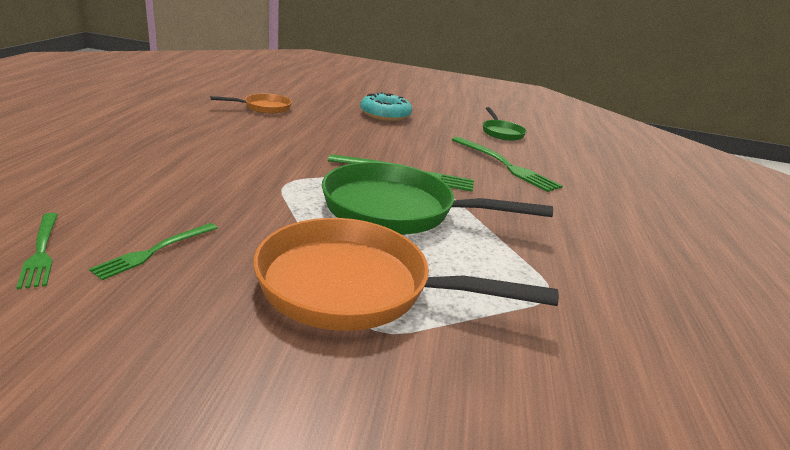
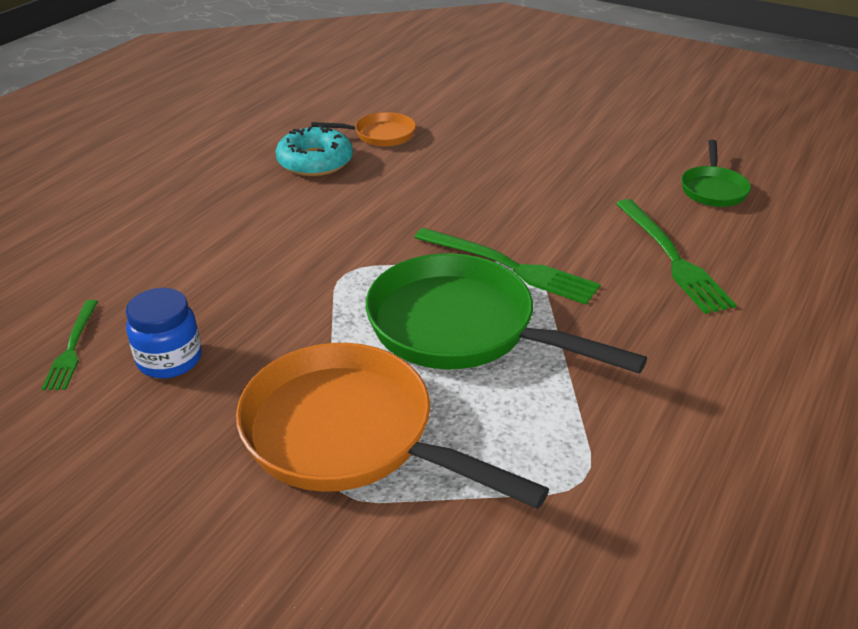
camera: 25 degrees right, 10 degrees up
(154, 251) = (169, 359): green fork -> blue jar
(385, 115) = (545, 149): turquoise donut -> turquoise donut (315, 162)

